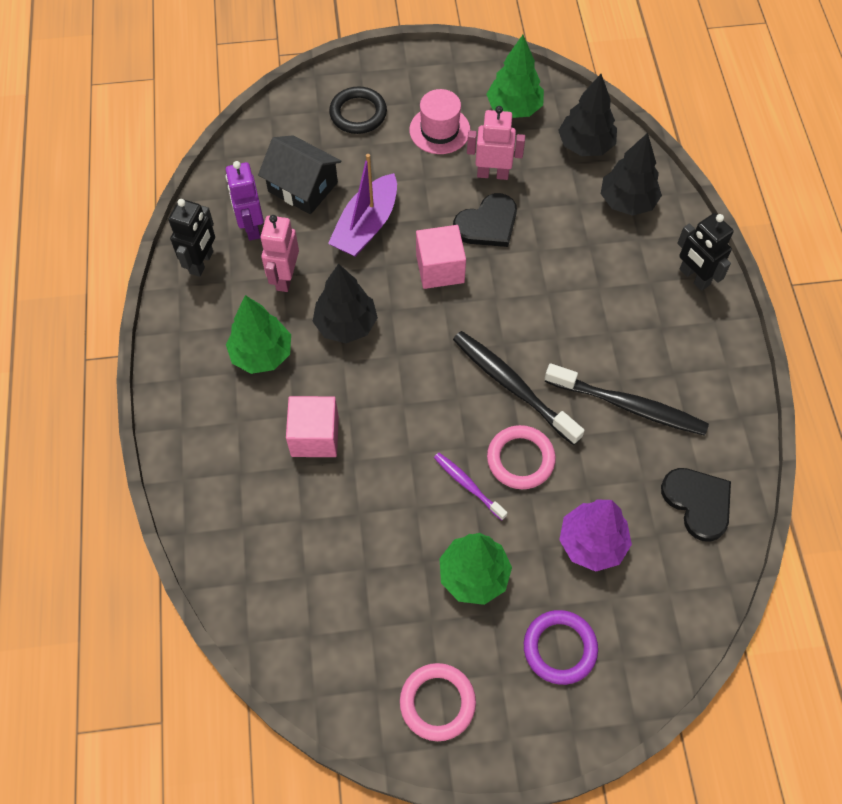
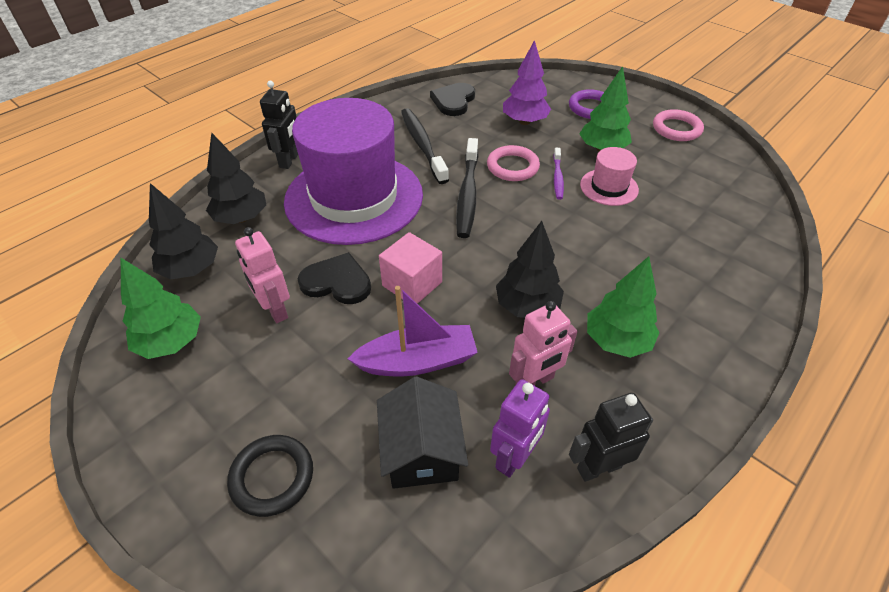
camera: 130 degrees left, 15 degrees down
(315, 436) = (628, 263): pink cube -> none
(439, 130) = (245, 383): pink hat -> pink hat (609, 187)
(587, 294) = (354, 197): none -> purple hat

